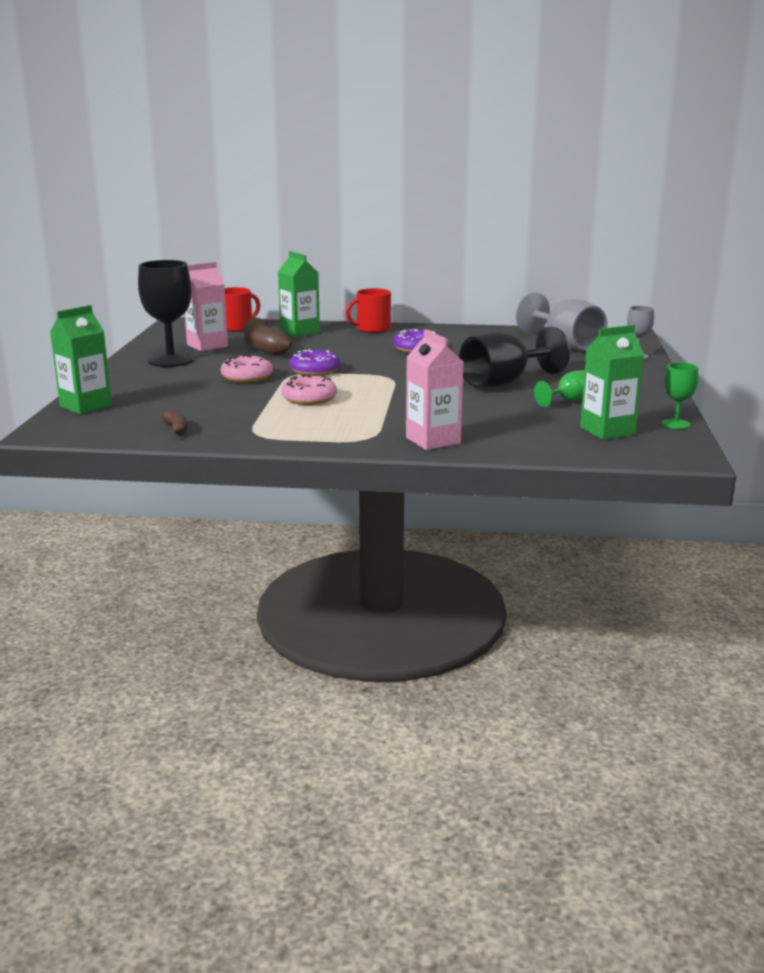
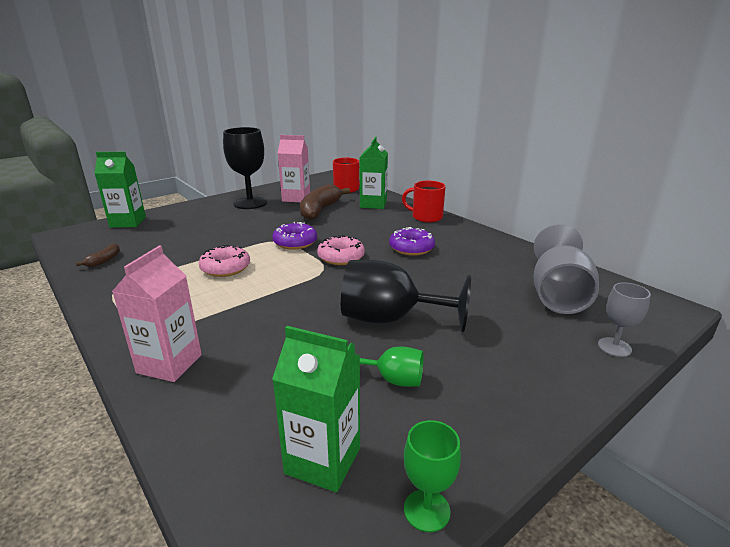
camera: 45 degrees right, 5 degrees up
(247, 377) = (248, 232): pink donut -> pink donut (341, 257)

